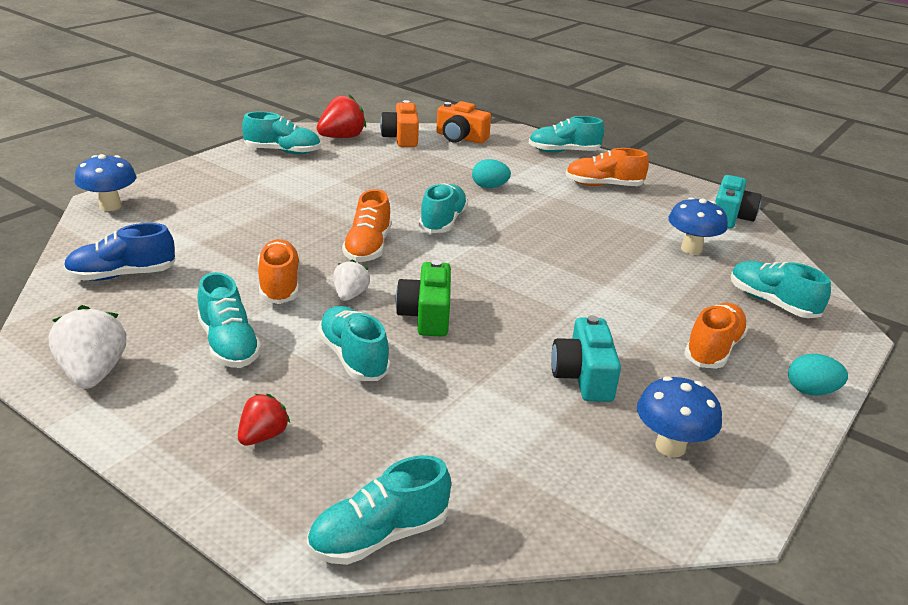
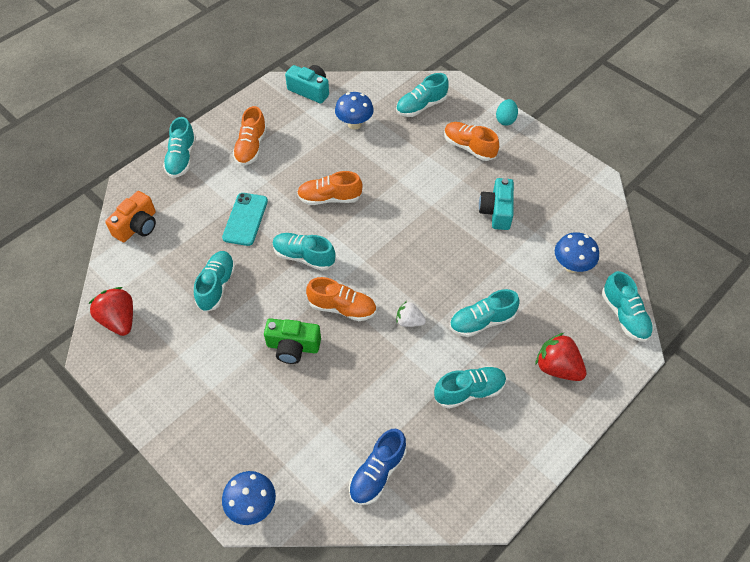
camera: 80 degrees left, 25 degrees up
(93, 373) = (503, 468): white strawberry -> none
(122, 275) = (377, 473): blue shoe -> blue shoe turned 45 degrees clockwise
(263, 436) = (557, 367): red strawberry -> red strawberry, size x1.64
(279, 285) = (395, 364): orange shoe -> orange shoe (329, 198)
(283, 151) = (146, 369): turquoise shoe -> turquoise shoe (216, 286)
(401, 138) = (129, 271): orange camera -> none
(426, 315) = (434, 279): green camera -> green camera (293, 346)
(489, 187) = (245, 219): turquoise egg -> turquoise phone
(583, 376) = (496, 211): turquoise camera -> turquoise camera turned 90 degrees clockwise
(670, 447) = (553, 189): blue mushroom -> blue mushroom (571, 266)

